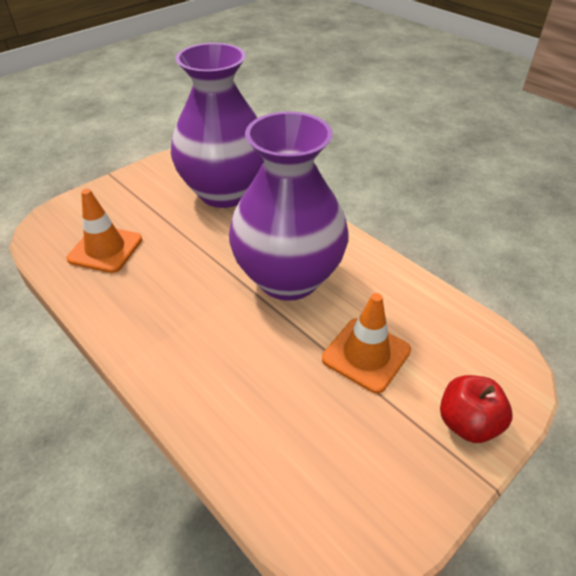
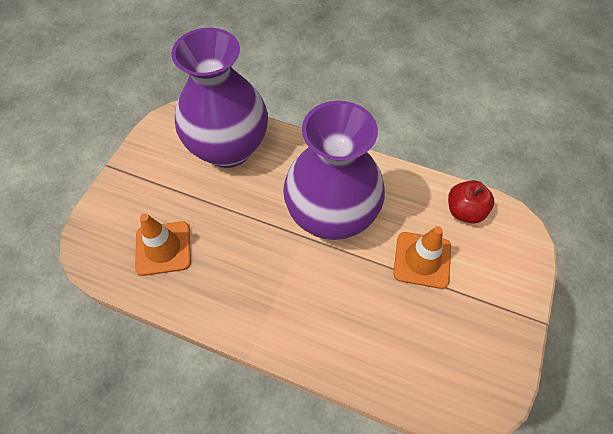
camera: 25 degrees left, 15 degrees up
(467, 423) = (510, 284): red apple -> red apple (464, 211)

